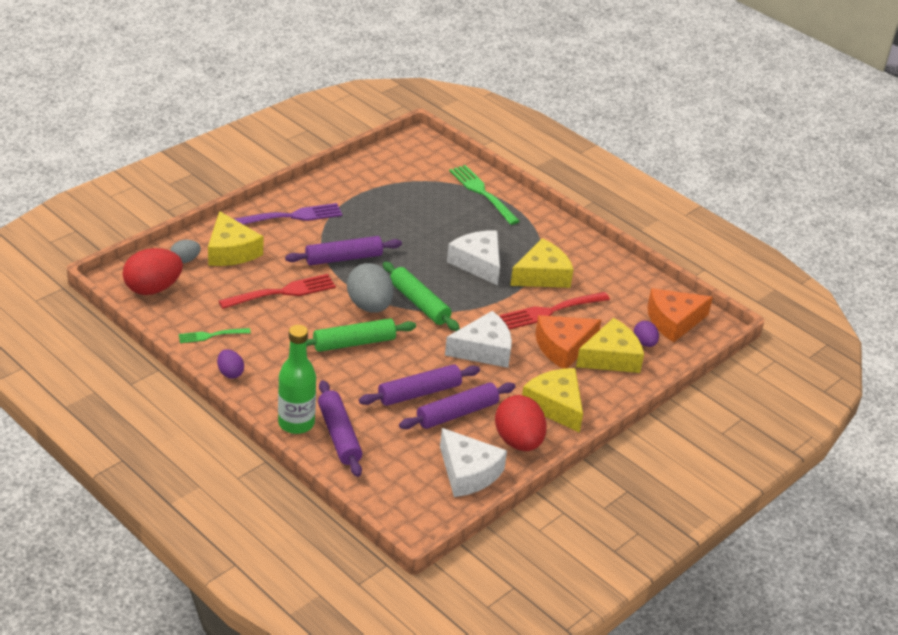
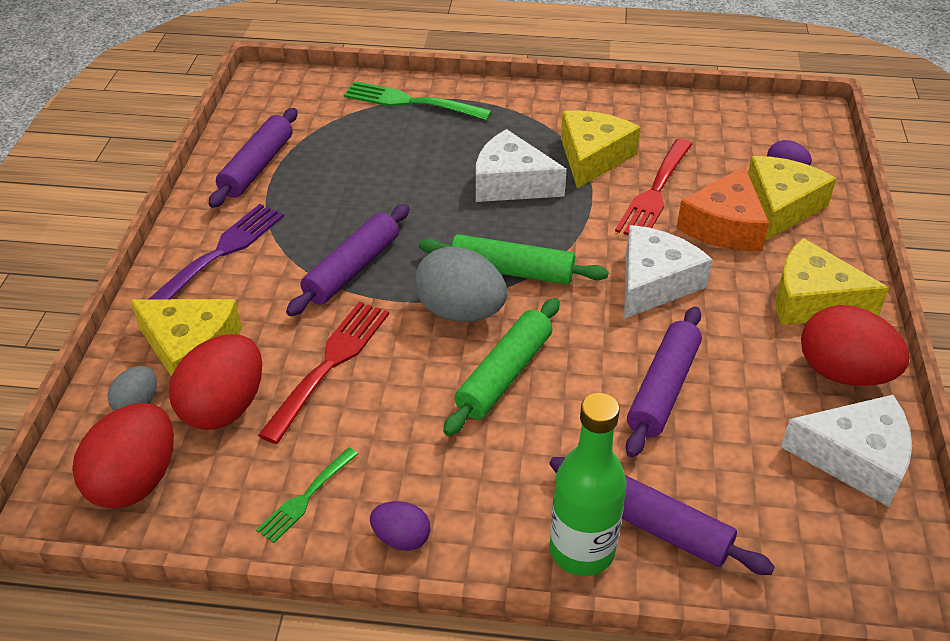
camera: 35 degrees left, 5 degrees up
(218, 282) = (224, 407): none -> red egg
(457, 413) = (737, 386): purple rolling pin -> purple rolling pin (257, 167)
(673, 321) = (775, 131): orange cheese -> none

